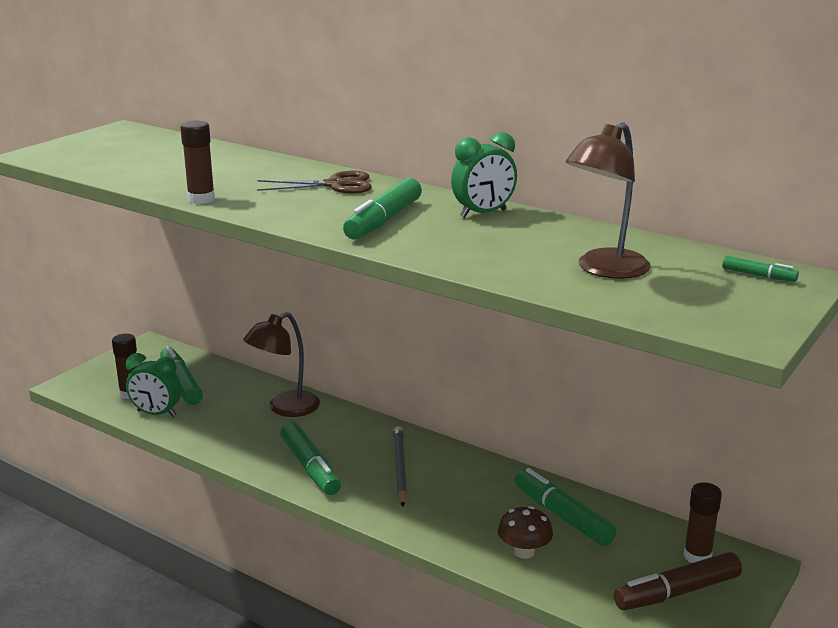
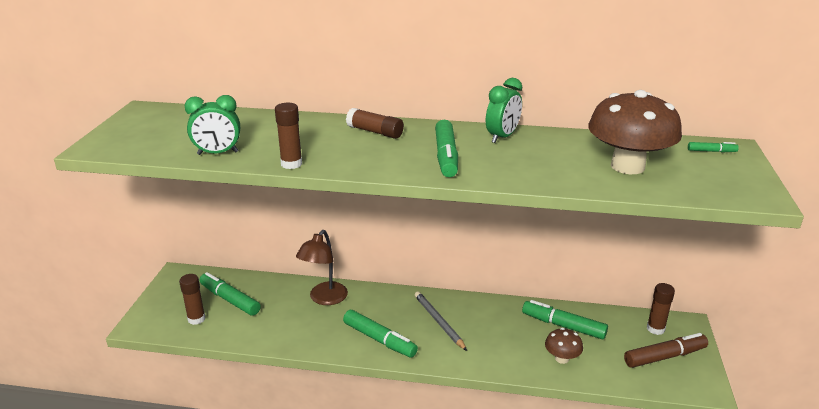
camera: 25 degrees left, 5 degrees up
(156, 414) = (231, 330): green clock -> green clock (218, 153)
(335, 185) = (375, 132): brown scissors -> brown glue stick
(604, 270) = (627, 166): brown lamp -> brown mushroom
(677, 592) = (664, 356): brown marker -> brown marker turned 150 degrees counterclockwise

